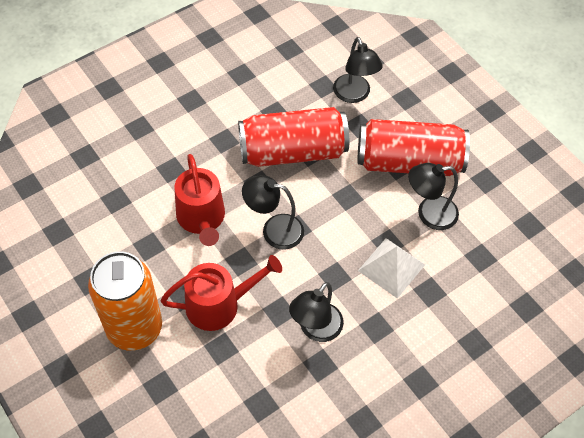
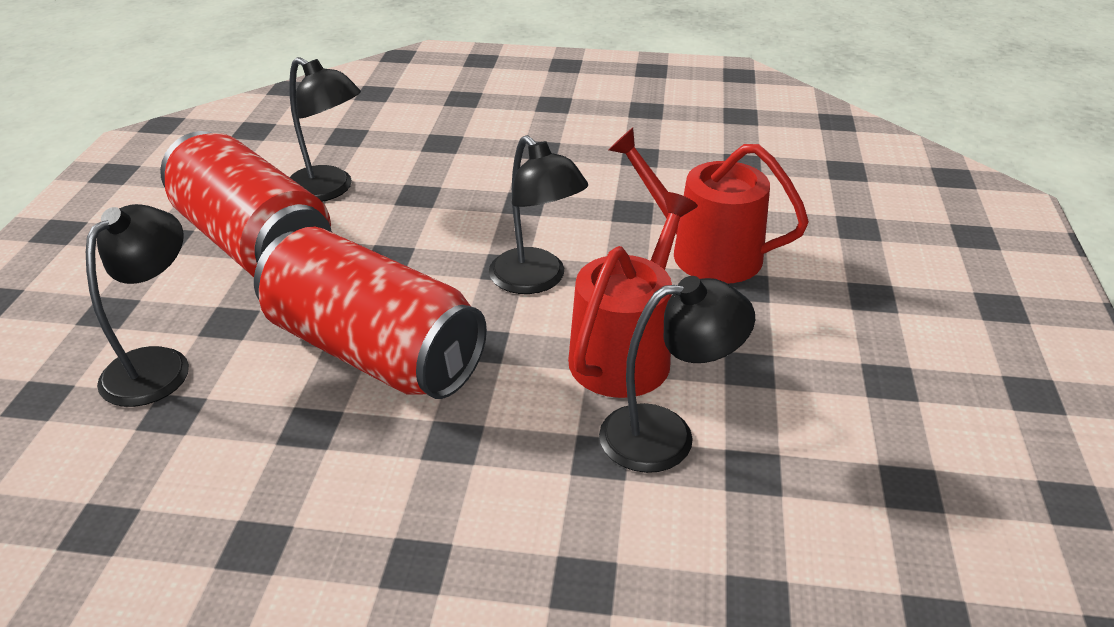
camera: 135 degrees left, 20 degrees down
(134, 328) = (852, 291): orange can -> none
(315, 329) = (609, 178): black lamp -> black lamp (666, 435)
(391, 267) = (450, 176): white pyramid -> none

